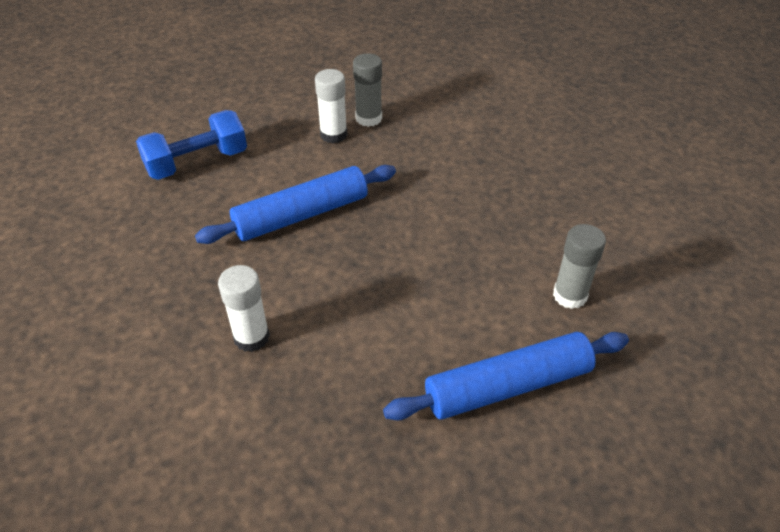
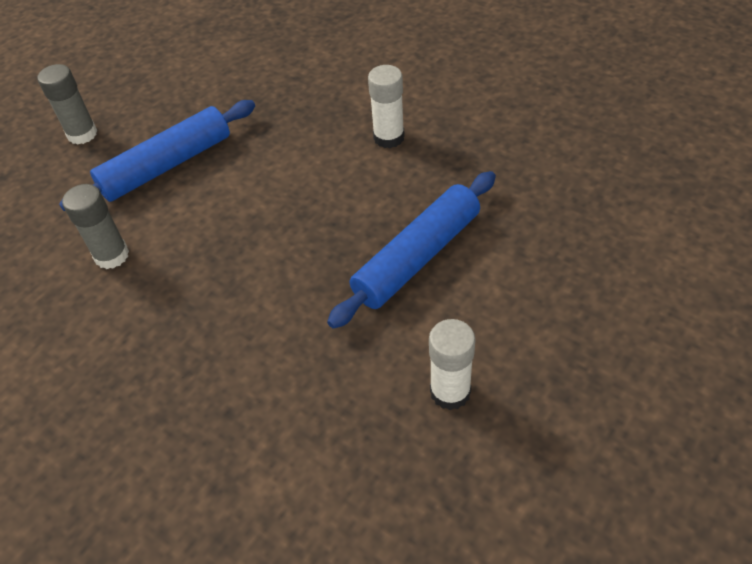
camera: 165 degrees right, 5 degrees up
(197, 162) = (589, 286): blue dumbbell -> none
(368, 118) = (417, 444): grey glue stick -> grey glue stick (82, 134)

